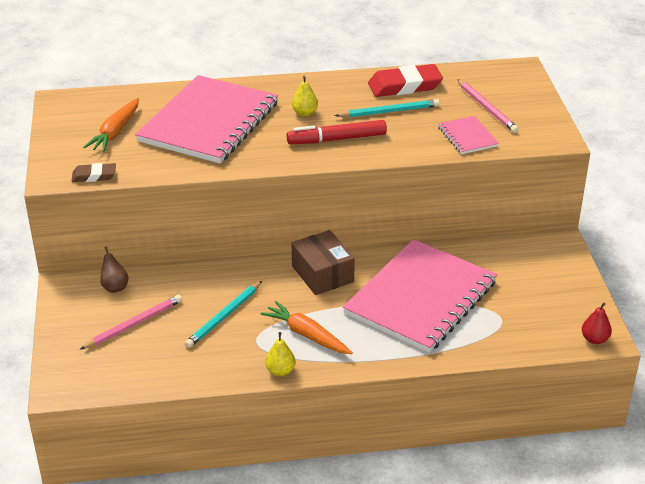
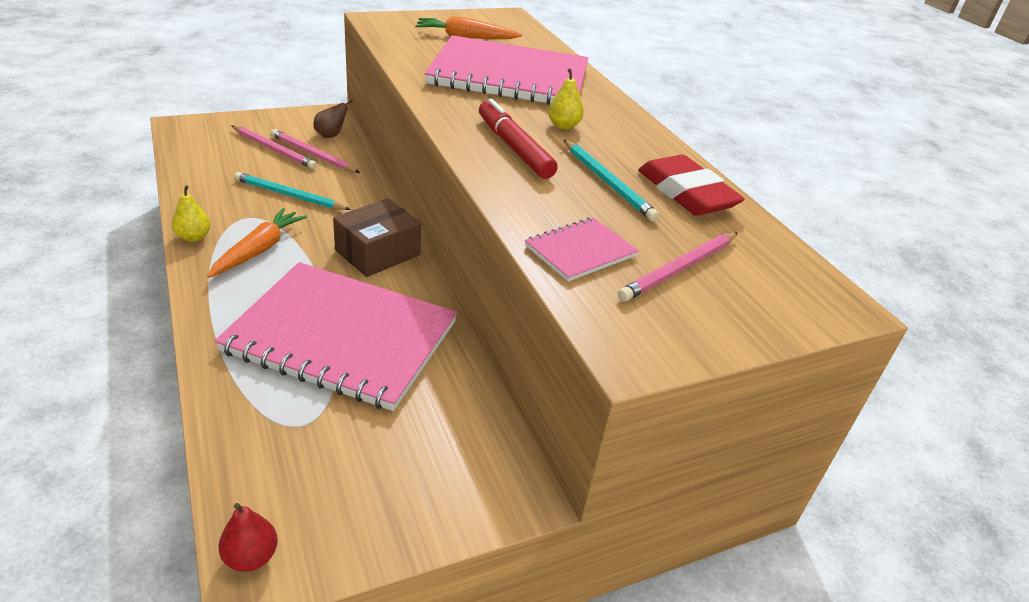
camera: 70 degrees right, 0 degrees up
(94, 176) = (383, 33): brown eraser -> none
(151, 300) = (313, 154): none -> pink pencil

